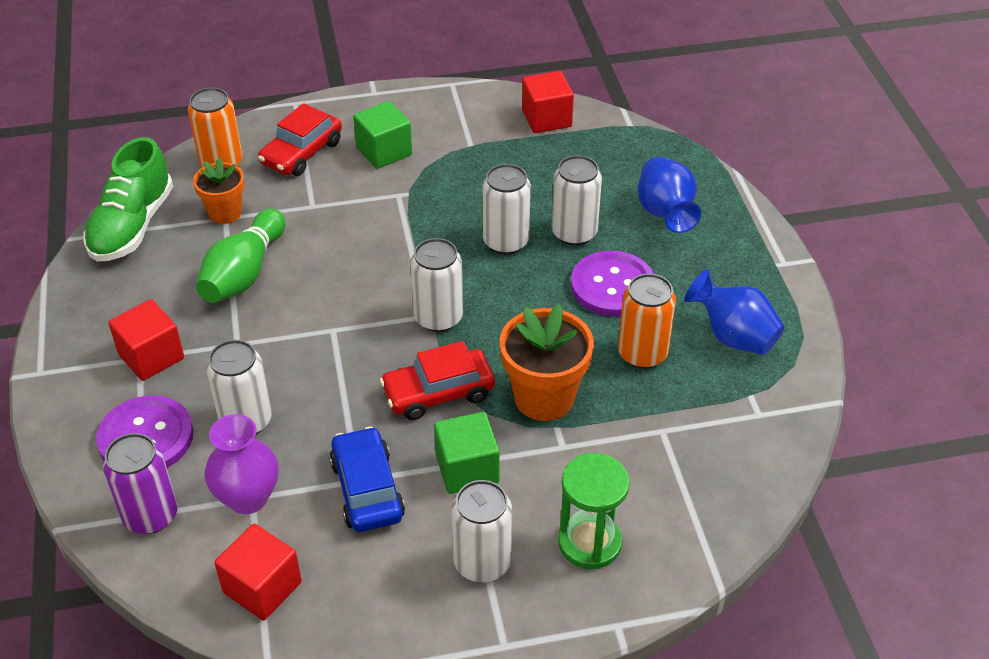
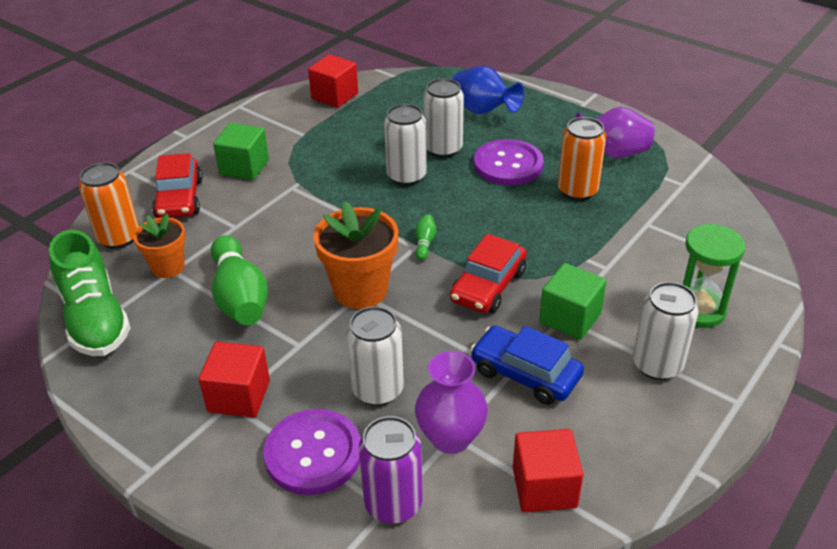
camera: 40 degrees left, 5 degrees down
(438, 318) = (424, 243): white can -> green bowling pin
(544, 397) = (556, 248): orange flower pot -> orange flower pot (360, 290)
(733, 337) = (613, 153): blue vase -> purple vase

